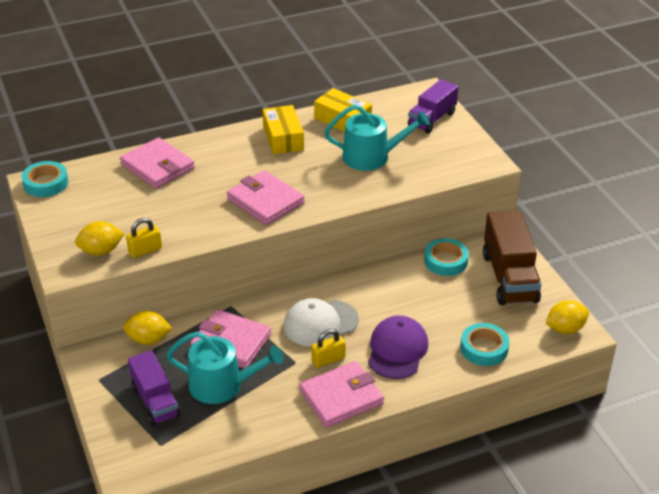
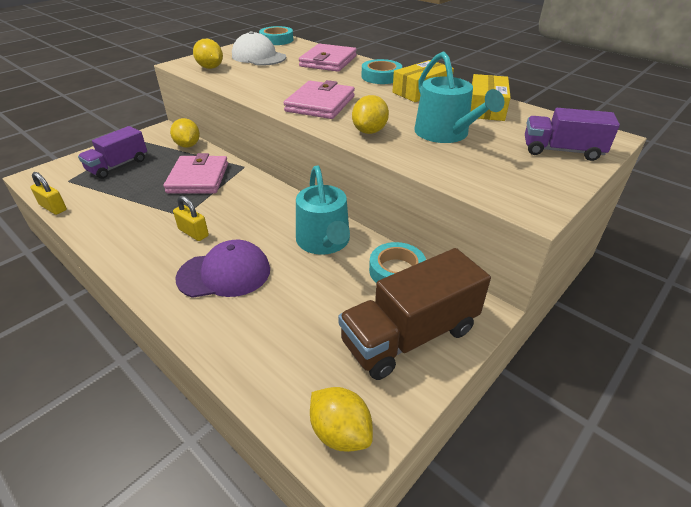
camera: 65 degrees right, 0 degrees up
(145, 250) = (219, 79): yellow padlock -> yellow padlock (53, 207)
(222, 385) = (143, 188): turquoise watering can -> turquoise watering can (324, 242)
(320, 323) = (244, 215): white cap -> white cap (258, 57)
(341, 191) = (369, 131): none -> yellow lemon
(341, 397) = (140, 255): pink wallet -> none
(484, 348) = (256, 346): turquoise tape -> turquoise tape (381, 76)

